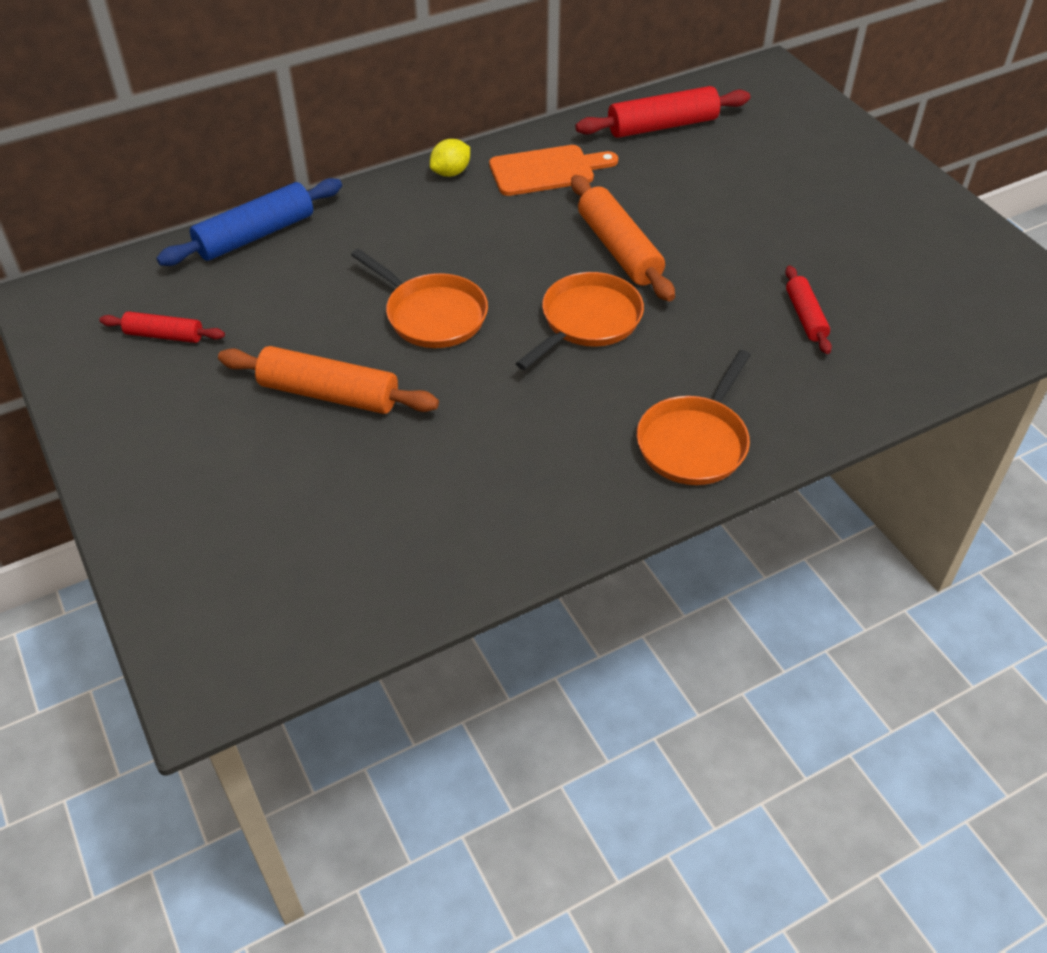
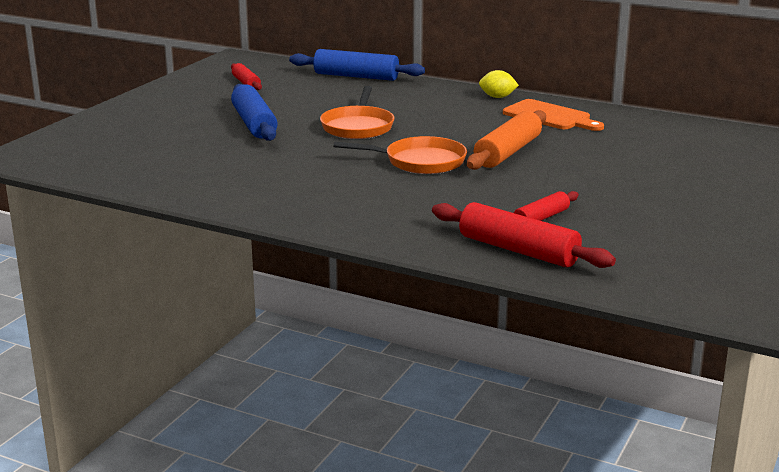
camera: 55 degrees right, 25 degrees down
(329, 394) = (254, 124): orange rolling pin -> blue rolling pin
(662, 126) = (669, 131): red rolling pin -> red rolling pin (518, 250)
(694, 442) = (352, 216): orange pan -> none

